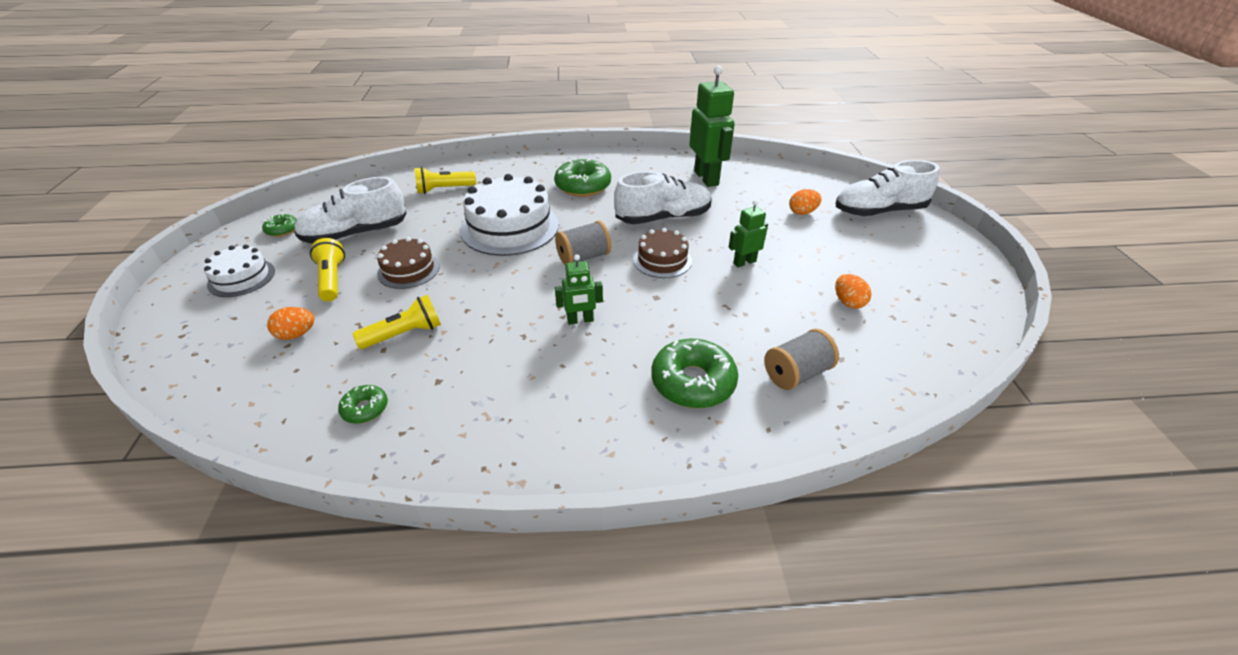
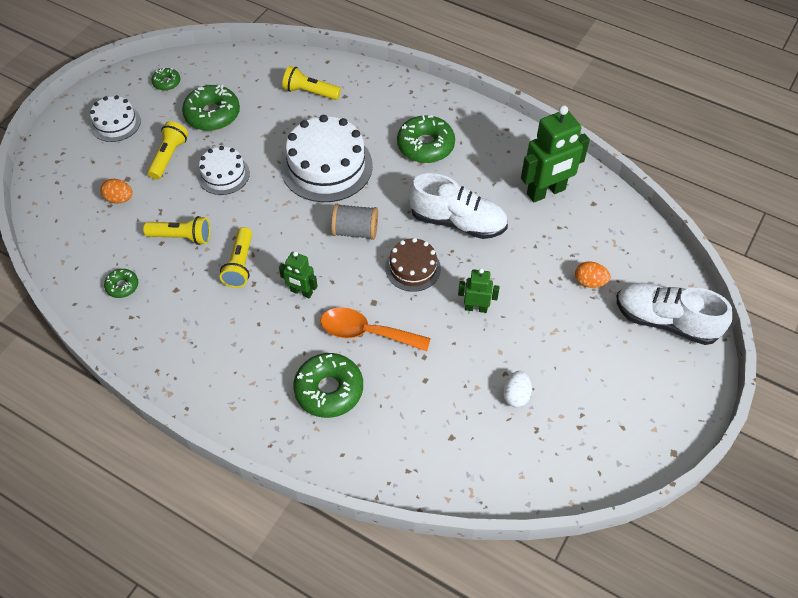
camera: 35 degrees right, 15 degrees up
(356, 234) = (212, 114): white shoe -> green donut
(408, 270) = (223, 175): brown cake -> white cake
(494, 328) = (240, 265): none -> yellow flashlight
(675, 321) = (366, 332): none -> orange spoon
(706, 178) = (546, 192): green robot -> green robot turned 45 degrees clockwise
(796, 374) = (405, 428): grey spool -> none
(848, 302) = (516, 395): orange egg -> white egg

